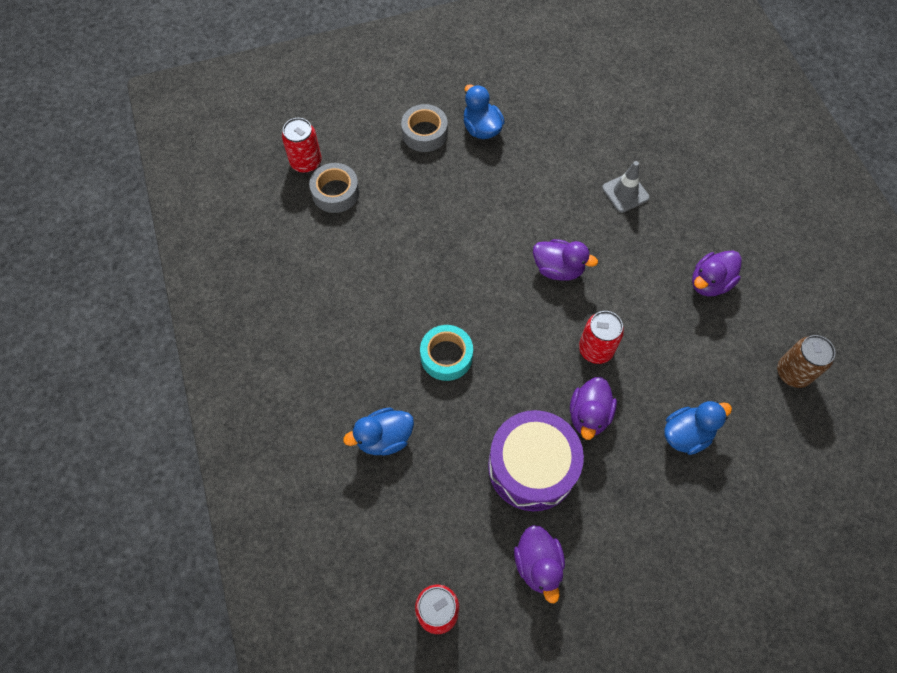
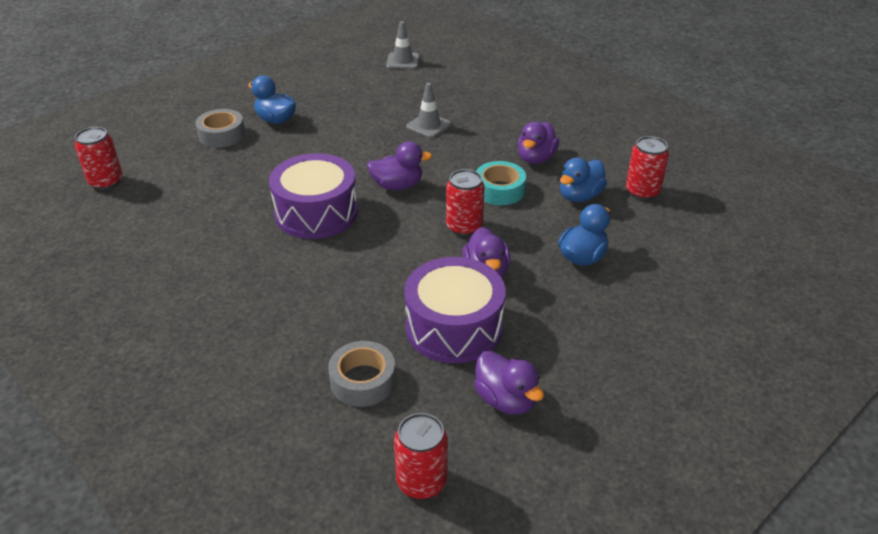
camera: 25 degrees left, 25 degrees down
(335, 192) = (147, 194): grey tape -> grey tape (363, 381)
(384, 438) = (286, 356): blue duck -> blue duck (579, 196)
(446, 356) = (321, 274): turquoise tape -> turquoise tape (499, 190)
(471, 276) = (316, 213): none -> purple drum
(643, 79) = (403, 61): none -> grey traffic cone
(793, 373) = (642, 192): brown can -> red can

